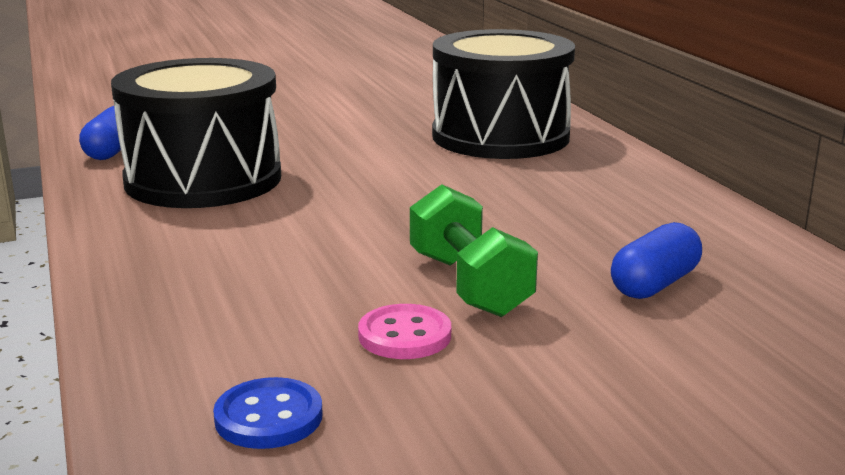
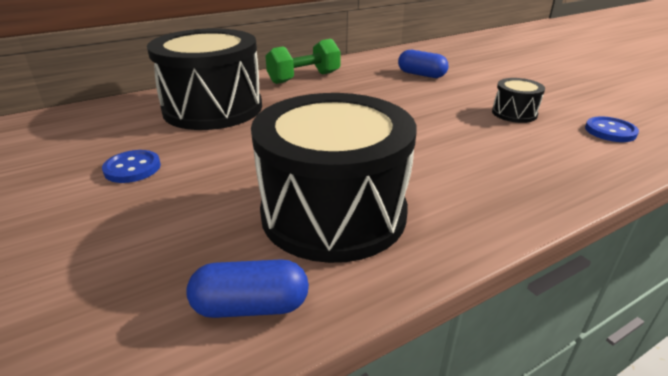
camera: 100 degrees left, 10 degrees up
(352, 113) = (132, 168): none -> blue button
(404, 335) = (514, 113): pink button -> black drum
(469, 285) = (452, 104): green dumbbell -> green dumbbell (304, 78)

